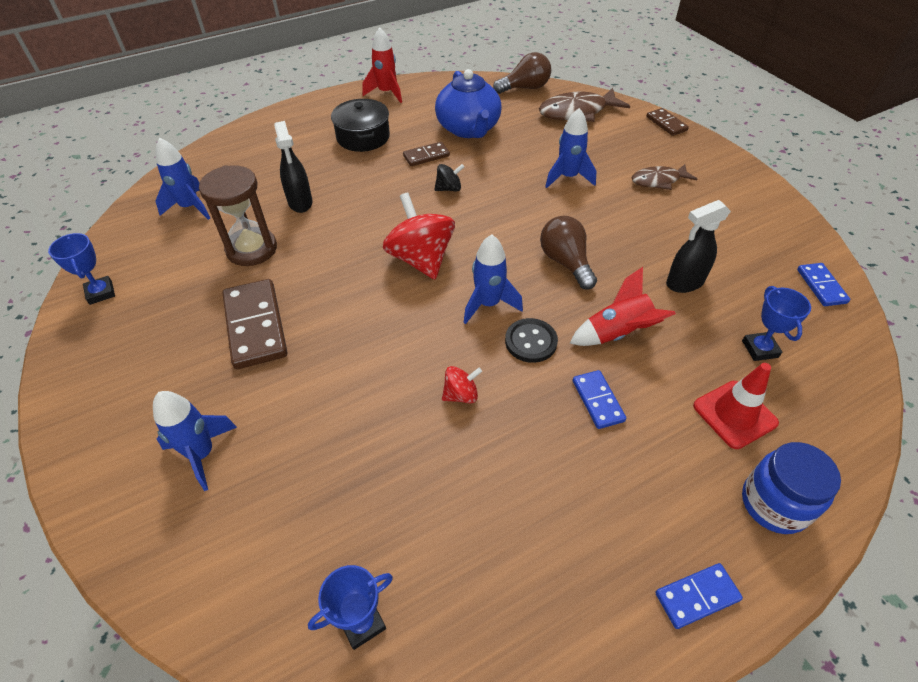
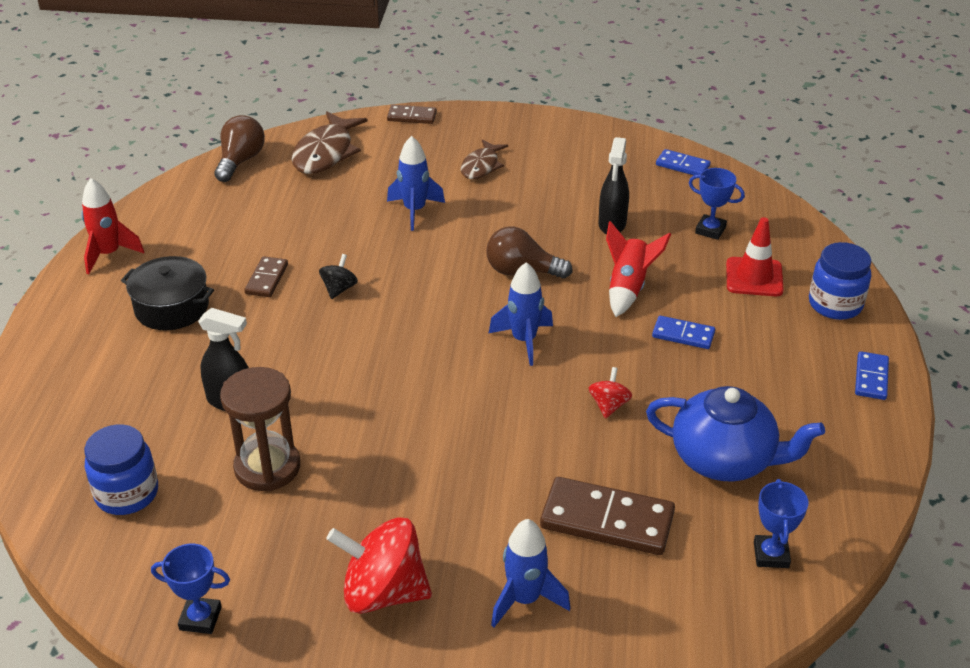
camera: 55 degrees left, 10 degrees down
(190, 207) = (127, 494): blue rocket -> blue jar
(256, 326) = (392, 505): brown domino -> brown domino (607, 520)
(421, 259) = (420, 354): red spinning top -> red spinning top (383, 592)
(468, 129) = (259, 230): blue teapot -> blue teapot (724, 459)
(531, 341) = (591, 338): black button -> none

